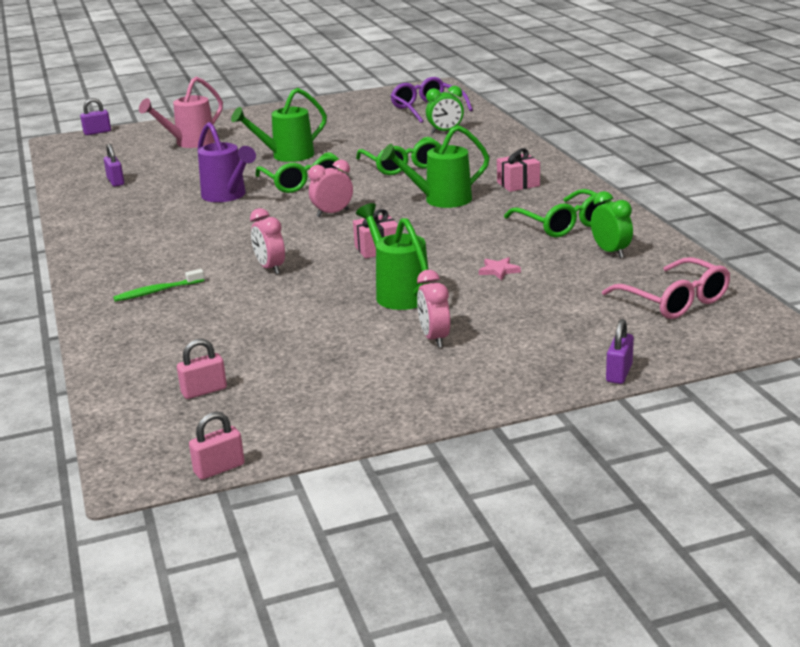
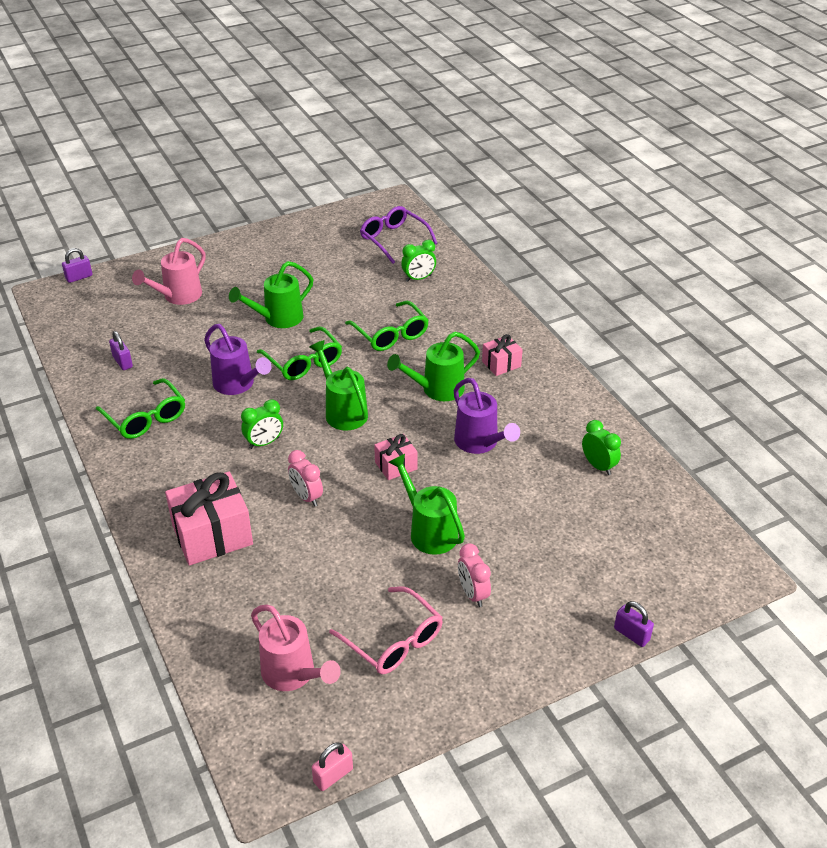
camera: 10 degrees left, 15 degrees up
(157, 291) = (212, 535): green toothbrush -> pink gift
(204, 391) = (293, 674): pink padlock -> pink watering can
(239, 232) = (264, 443): none -> green clock
(332, 213) = (343, 411): pink clock -> green watering can
(477, 235) = (480, 443): none -> purple watering can
(498, 270) = (508, 495): pink star -> none
(563, 224) = (552, 425): green glasses -> green glasses (146, 418)
(619, 373) = (631, 634): purple padlock -> purple padlock turned 60 degrees counterclockwise
(674, 301) = (661, 534): pink glasses -> pink glasses (394, 641)

